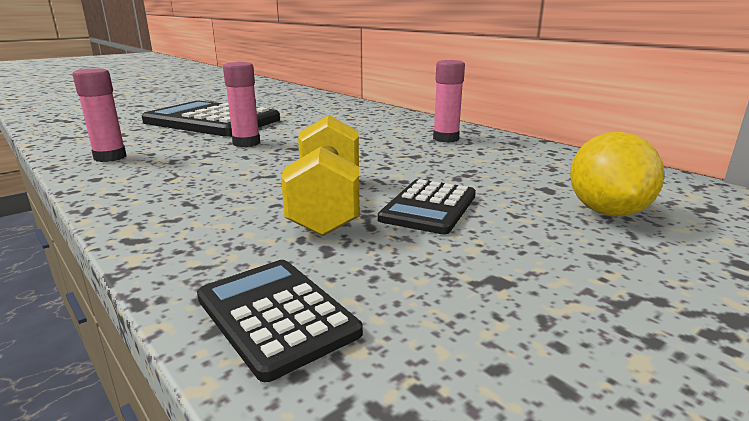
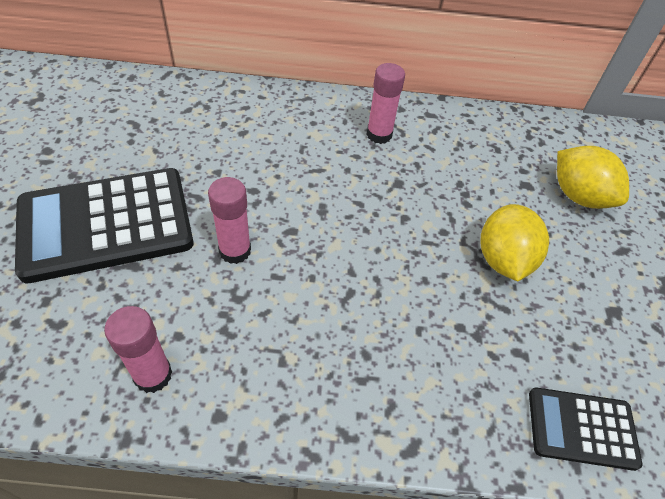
camera: 50 degrees left, 30 degrees up
(327, 203) = (447, 301): yellow dumbbell -> none
(429, 207) = (503, 259): black calculator -> yellow lemon

